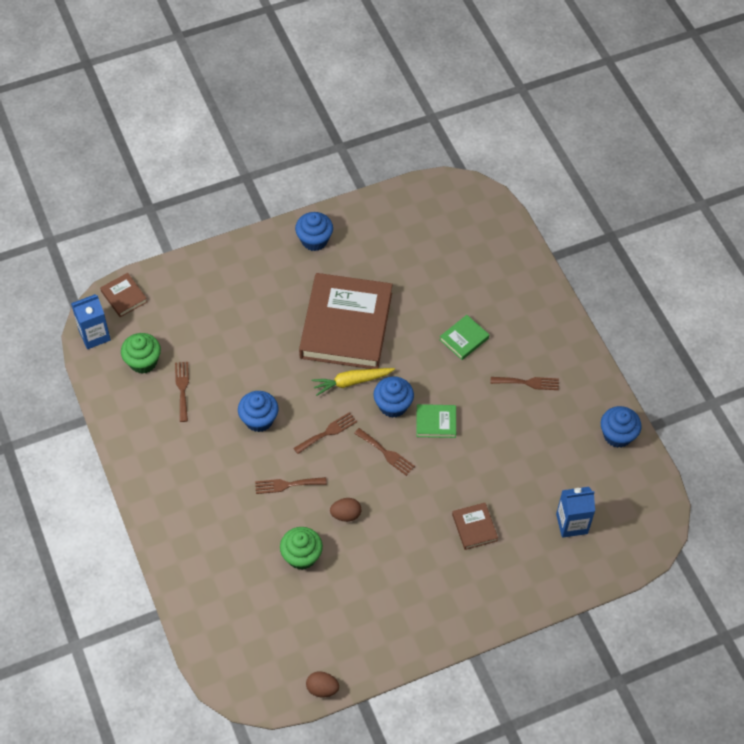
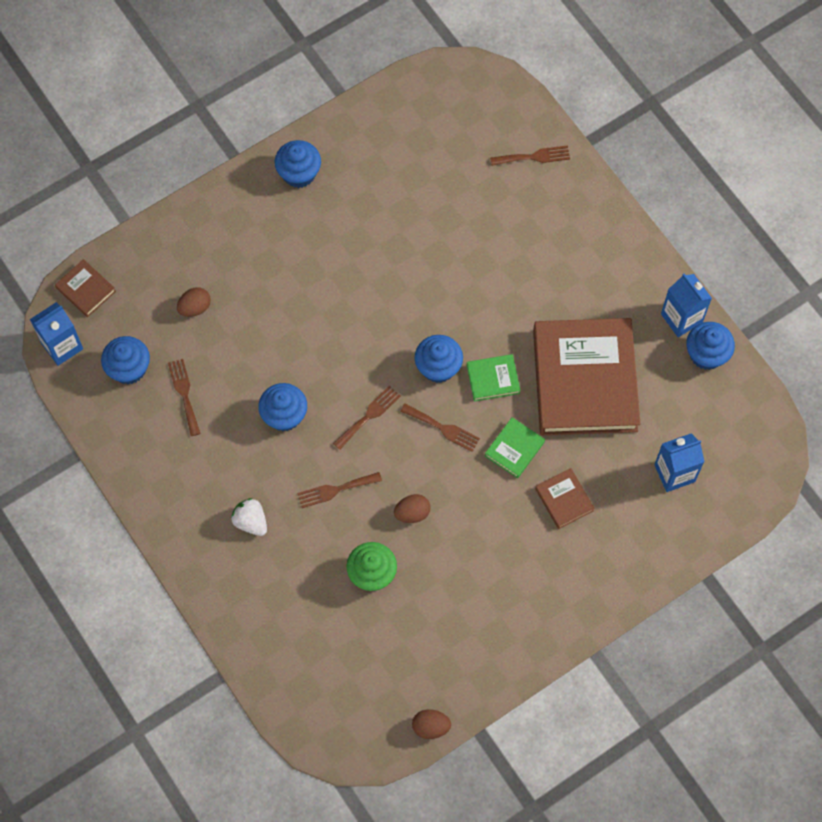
camera: 10 degrees left, 10 degrees up
(143, 362) = (129, 369): green cupcake -> blue cupcake
(207, 325) = (195, 308): none -> brown egg
(212, 496) = (251, 521): none -> white strawberry
(346, 325) = (361, 276): brown book -> brown book (584, 380)
(351, 382) = (383, 347): yellow carrot -> none
(464, 339) = (504, 267): green book -> green book (514, 449)
(528, 383) = (590, 309): brown fork -> brown fork (534, 157)
(602, 403) = (681, 318): none -> blue carton

